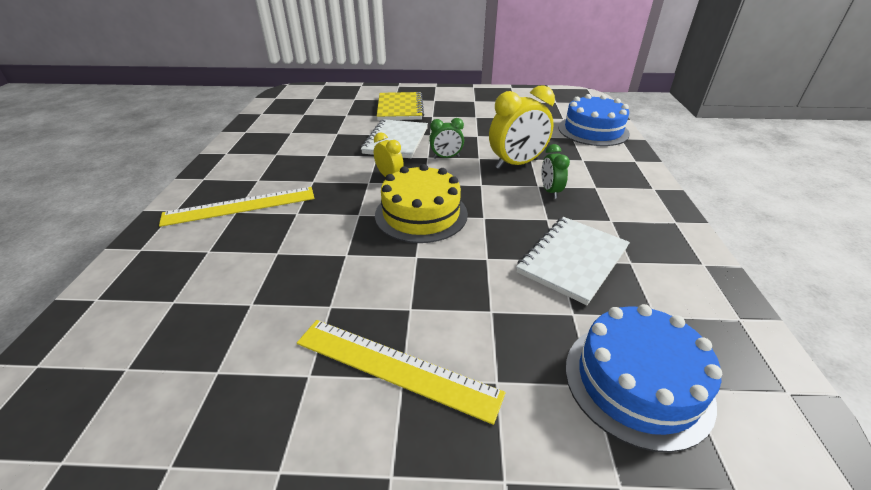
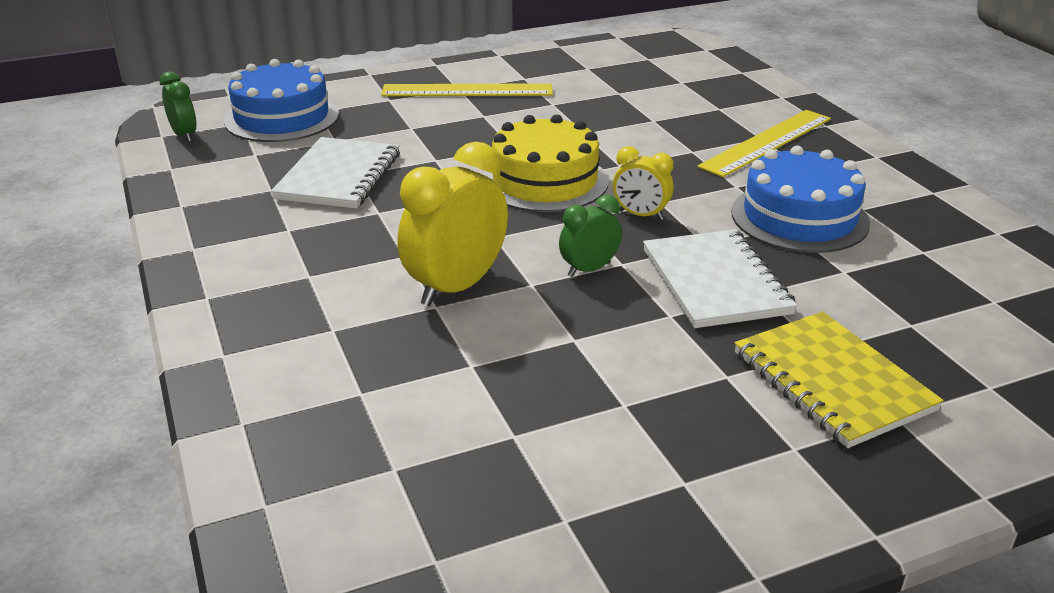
camera: 155 degrees right, 5 degrees down
(550, 191) = (382, 250): green clock -> green clock (184, 135)
(593, 130) = (310, 433): blue cake -> blue cake (799, 217)

